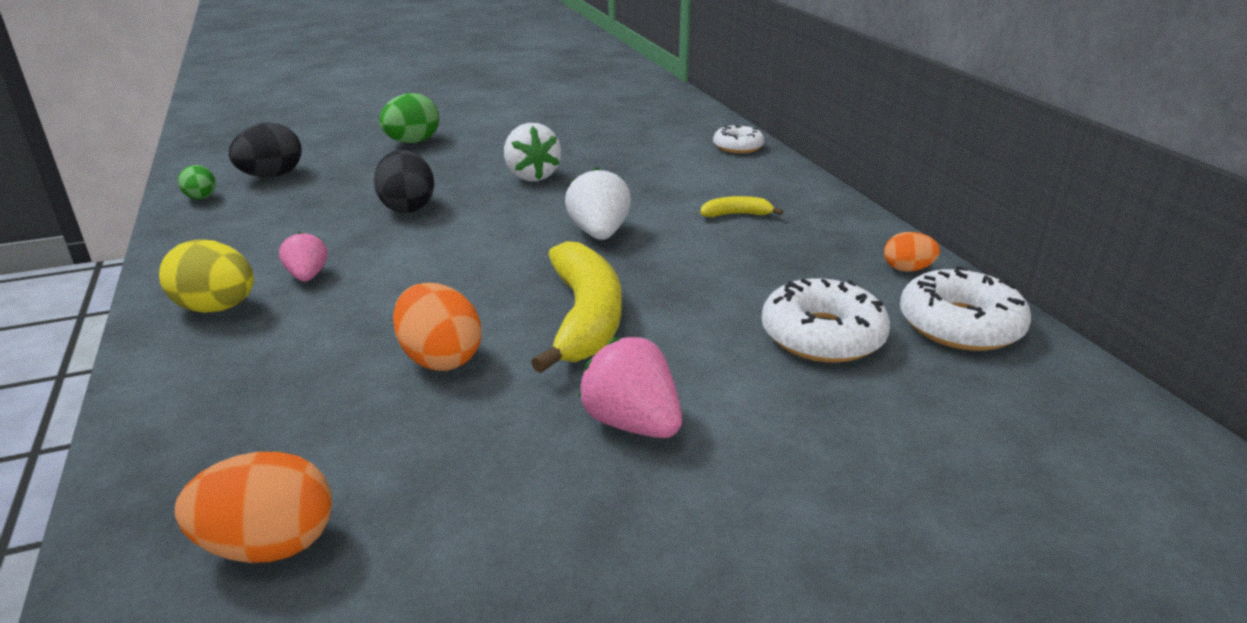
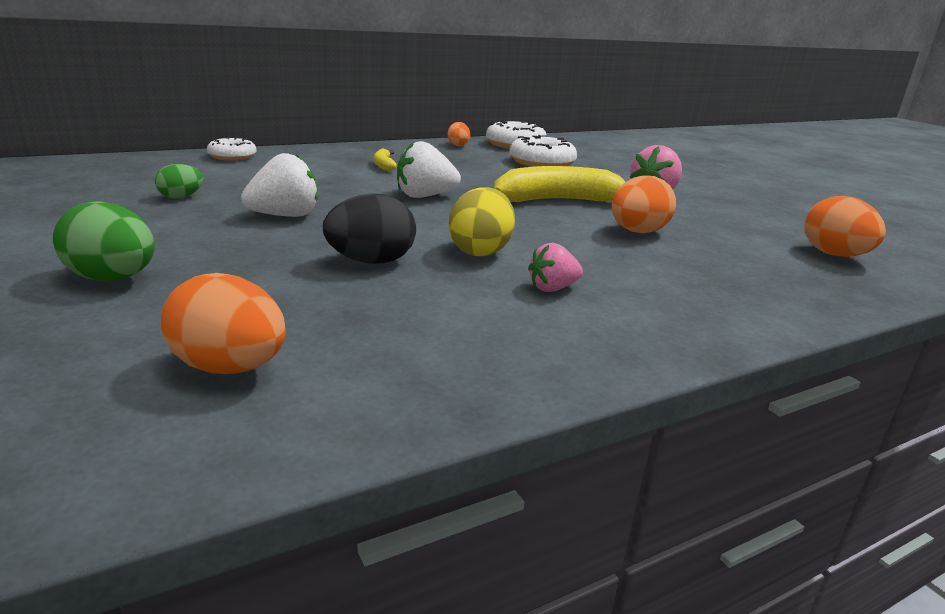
camera: 100 degrees left, 5 degrees down
(201, 198) = (329, 415): green egg -> green egg (181, 197)
(217, 308) = (642, 320): yellow egg -> yellow egg (480, 251)
(271, 176) = (230, 368): black egg -> orange egg

